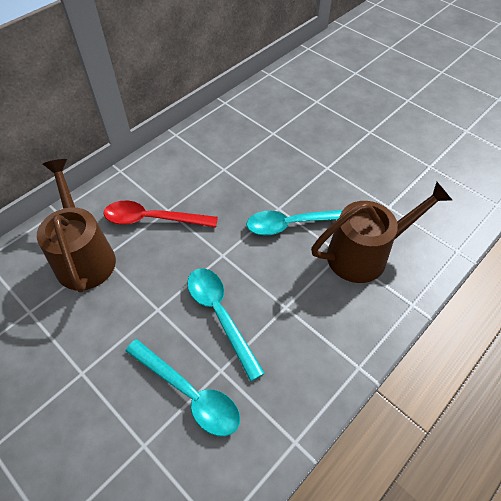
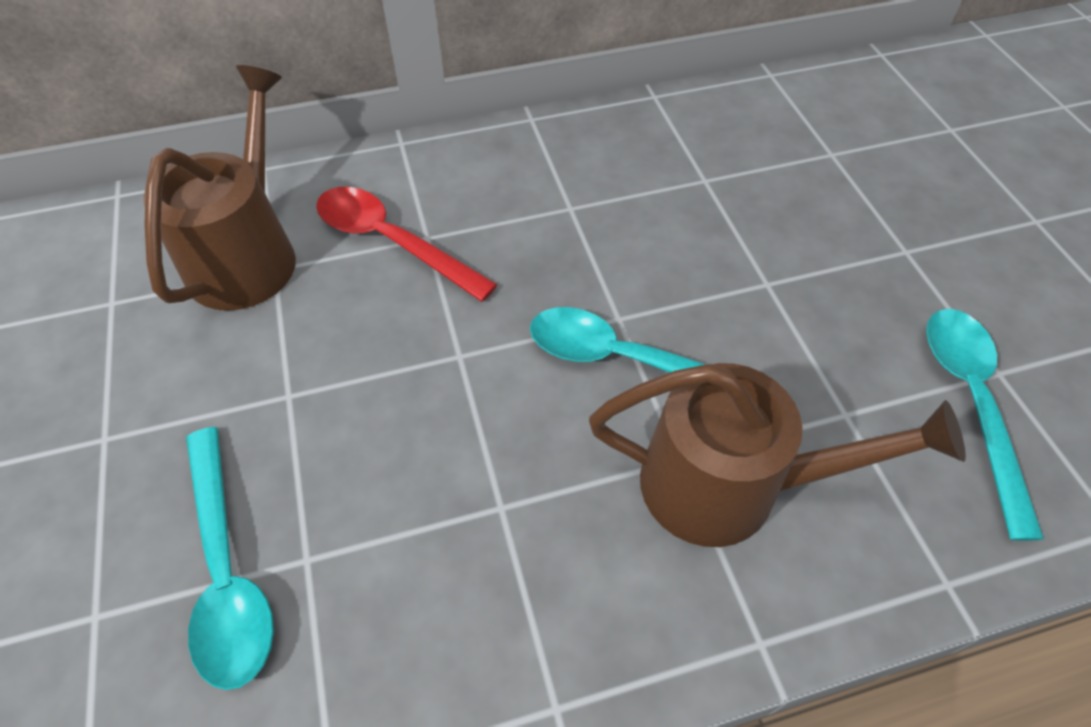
camera: 30 degrees right, 0 degrees up
(220, 315) = (378, 460): turquoise spoon -> turquoise spoon (971, 404)

